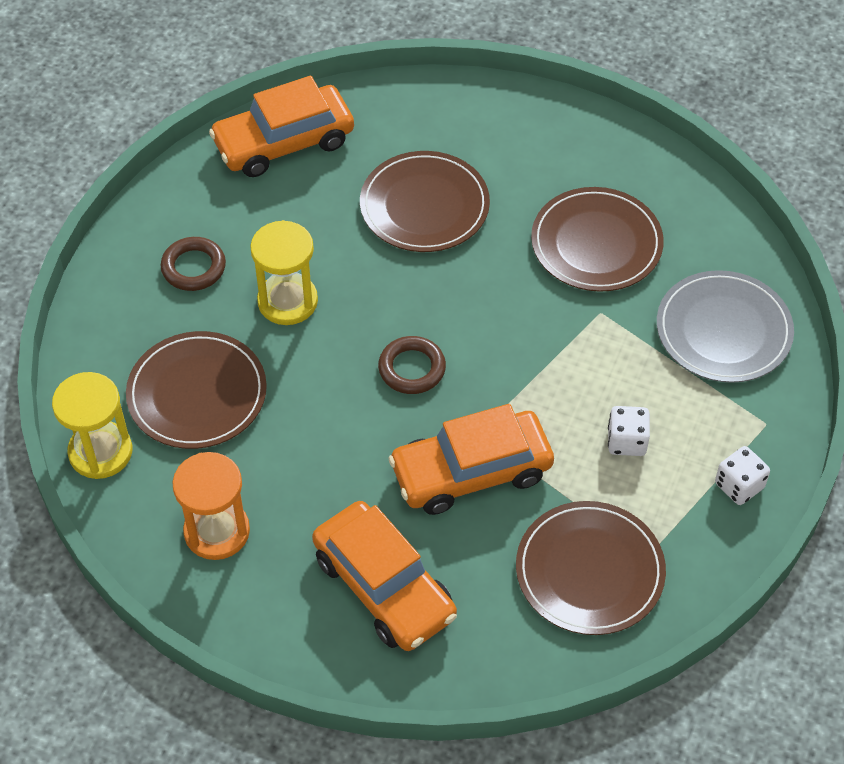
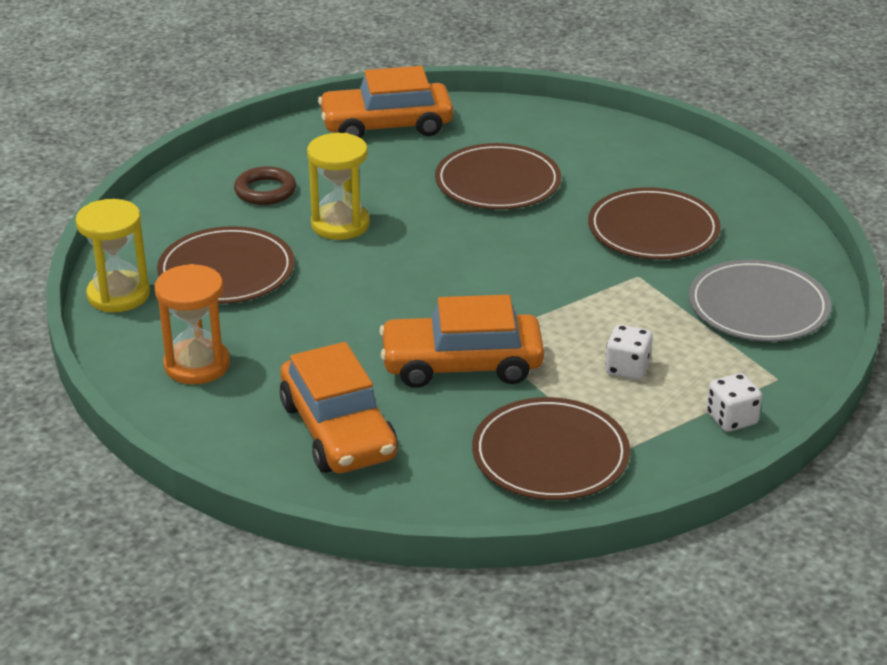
camera: 15 degrees right, 20 degrees down
(412, 368) = (436, 285): brown ring -> none

